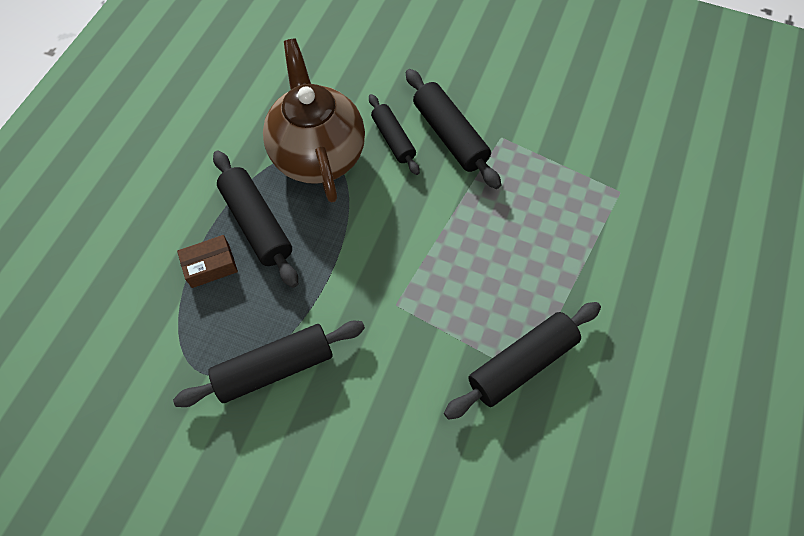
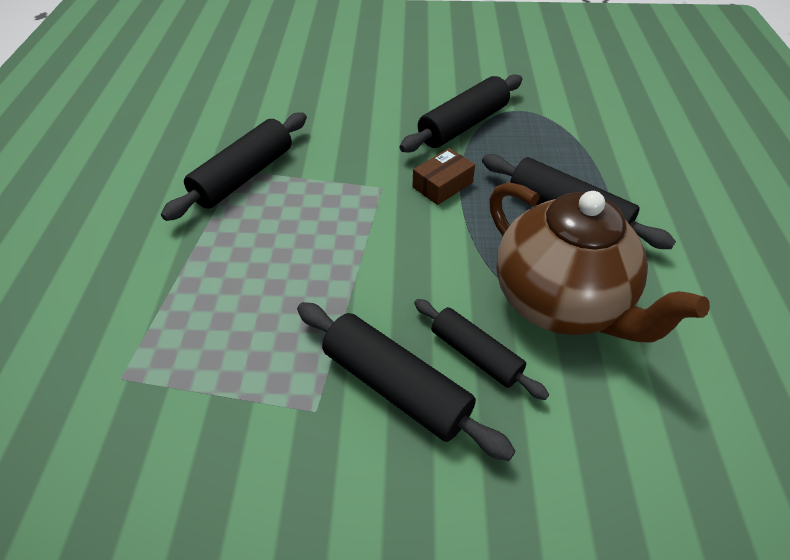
camera: 160 degrees right, 15 degrees down
(210, 266) = (578, 170): brown box -> brown box (442, 185)

